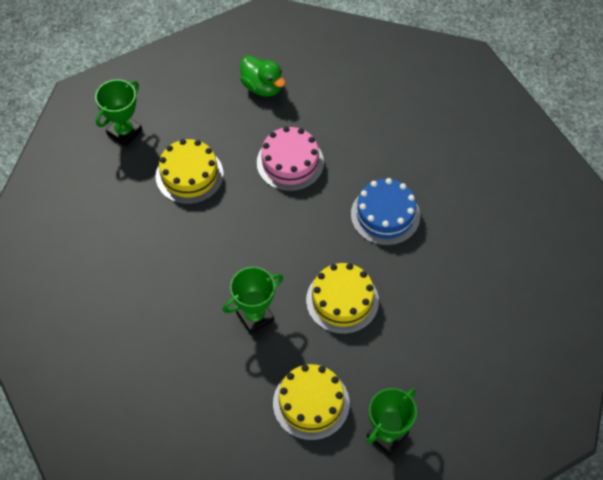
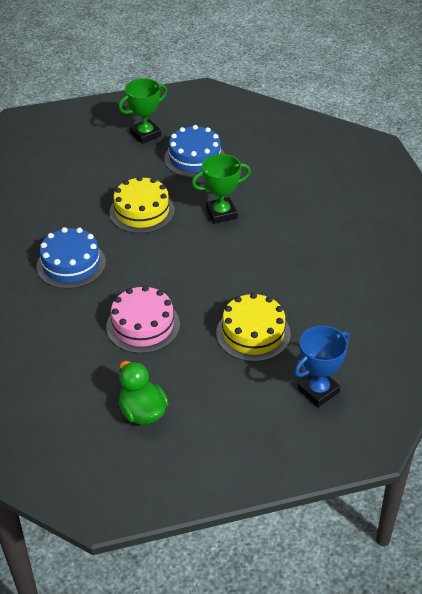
camera: 165 degrees left, 15 degrees down
(124, 132) = (318, 391): green trophy -> blue trophy
(311, 403) = (194, 158): yellow cake -> blue cake

